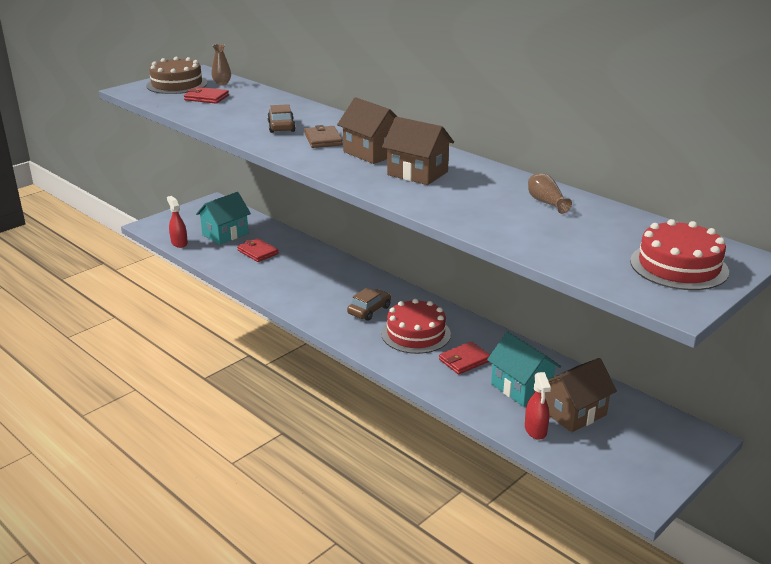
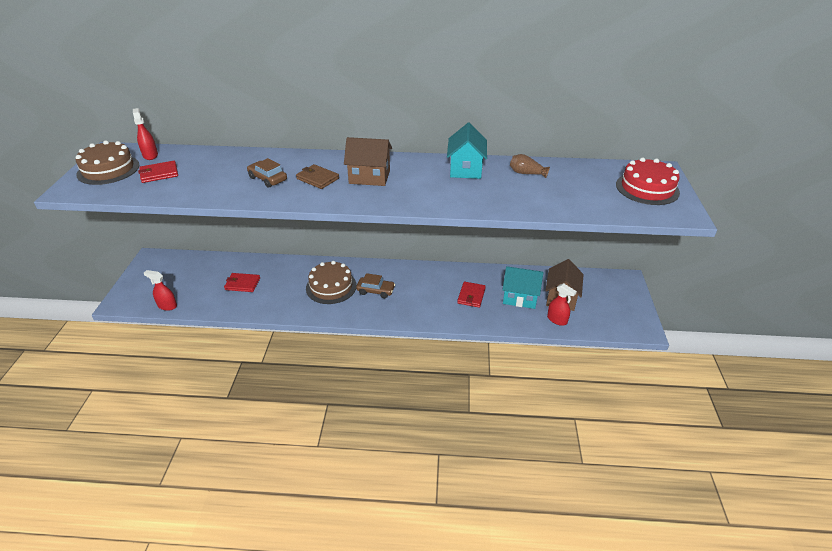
camera: 40 degrees left, 10 degrees up
(222, 83) = (150, 155): brown vase -> red spray bottle
(225, 234) = (197, 281): turquoise house -> turquoise house (466, 169)
(331, 288) = (331, 287): none -> brown cake
(369, 310) = (375, 291): brown car -> brown car turned 105 degrees clockwise
(416, 334) = (423, 293): red cake -> none
(417, 173) = (424, 182): brown house -> none

